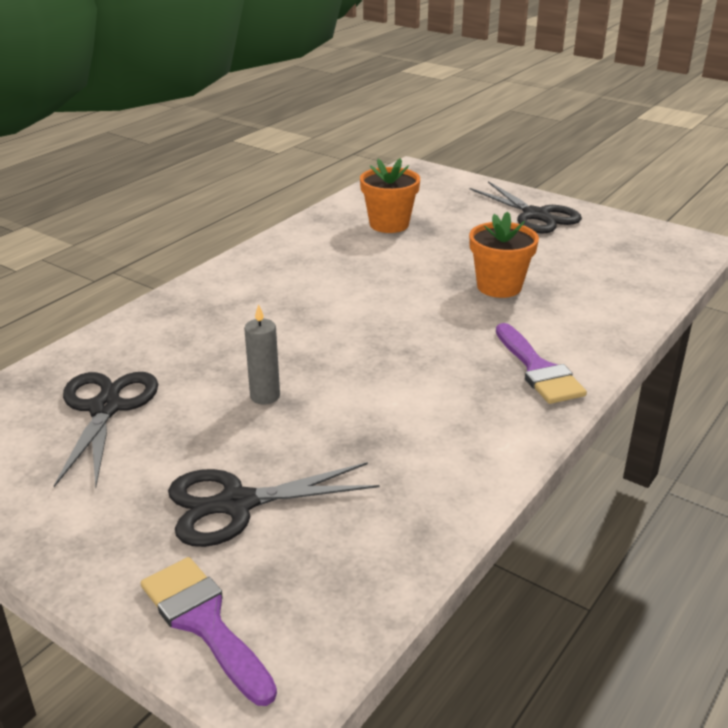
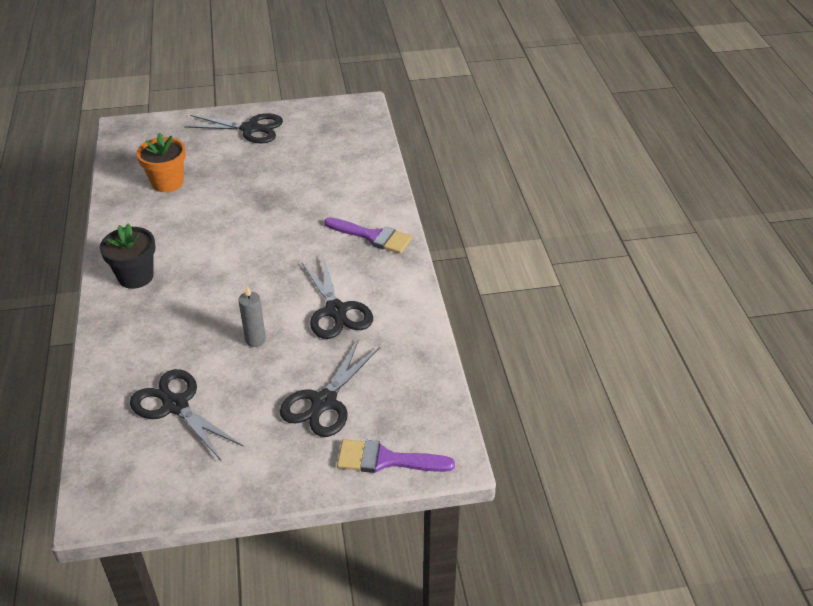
camera: 45 degrees left, 10 degrees up
(247, 282) = (135, 277): none -> black flower pot
(388, 419) = (336, 311): none -> black scissors
(499, 287) = (291, 194): orange flower pot -> none

